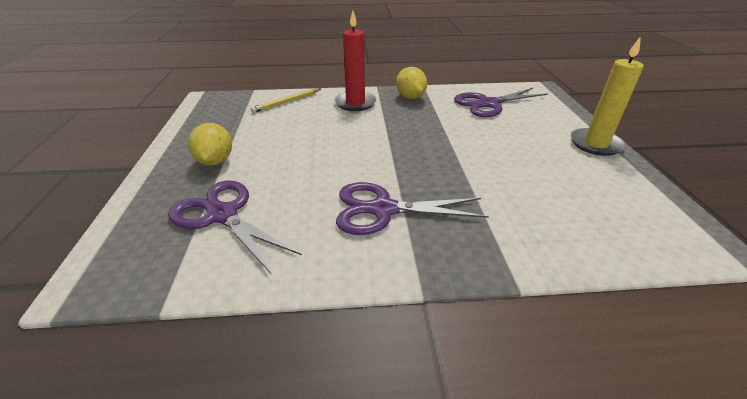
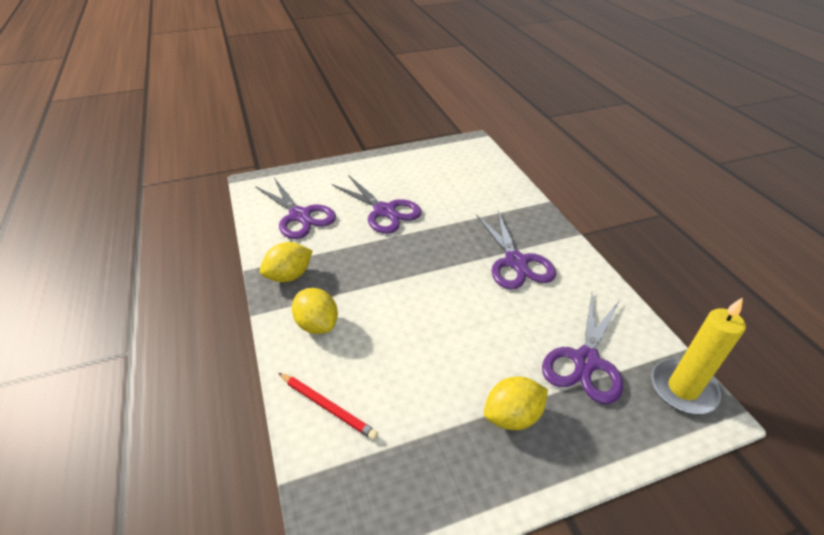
camera: 105 degrees left, 5 degrees up
(287, 102) = (327, 407): yellow pencil -> red pencil
(355, 103) = (317, 324): red candle -> yellow lemon
(494, 142) = (384, 211): none -> purple scissors
(595, 144) = (369, 163): yellow candle -> yellow candle (683, 389)

